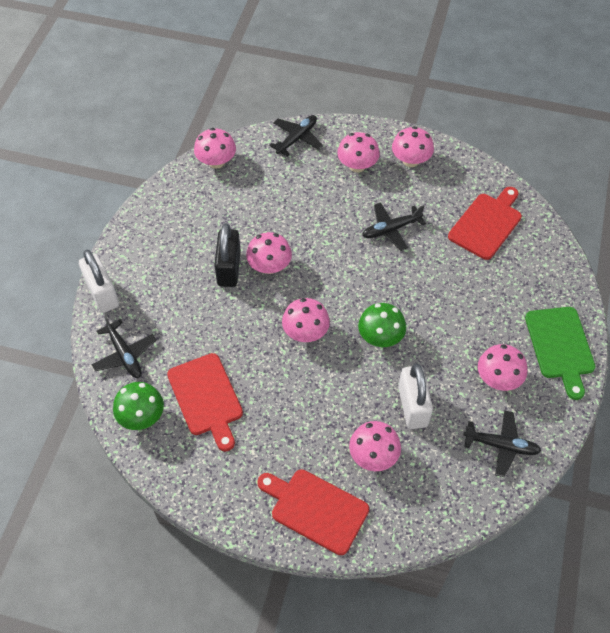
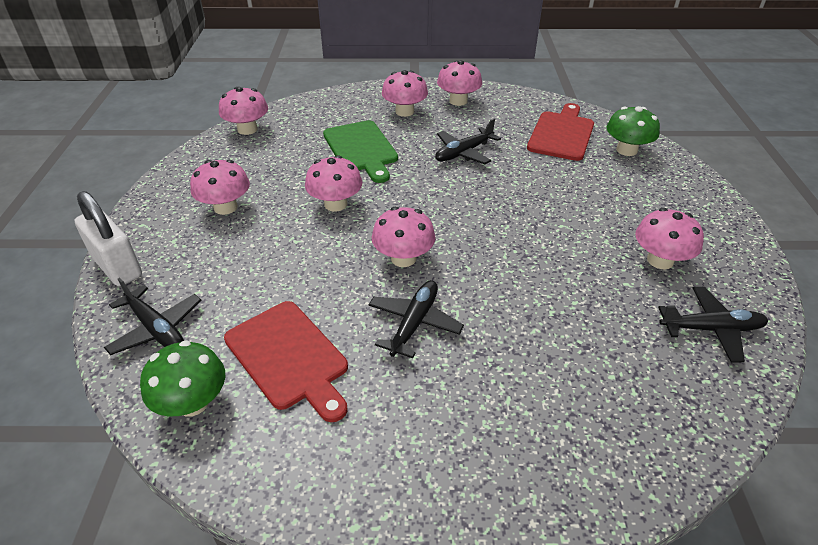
camera: 15 degrees left, 15 degrees down
(229, 268) = (285, 214): black padlock -> none
(297, 138) = (332, 101): black plane -> black plane (414, 323)
(315, 509) = (504, 473): red cutting board -> none
(373, 456) = (554, 378): pink mushroom -> pink mushroom (225, 207)
(380, 337) = (498, 246): green mushroom -> green mushroom (626, 150)
(412, 406) = (575, 309): white padlock -> none
(560, 346) = (707, 218): green cutting board -> green cutting board (361, 149)

